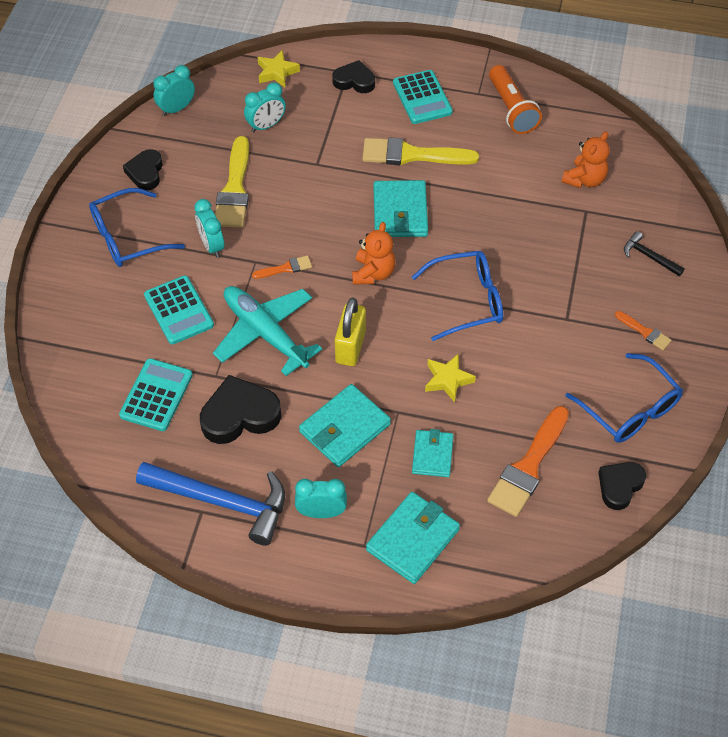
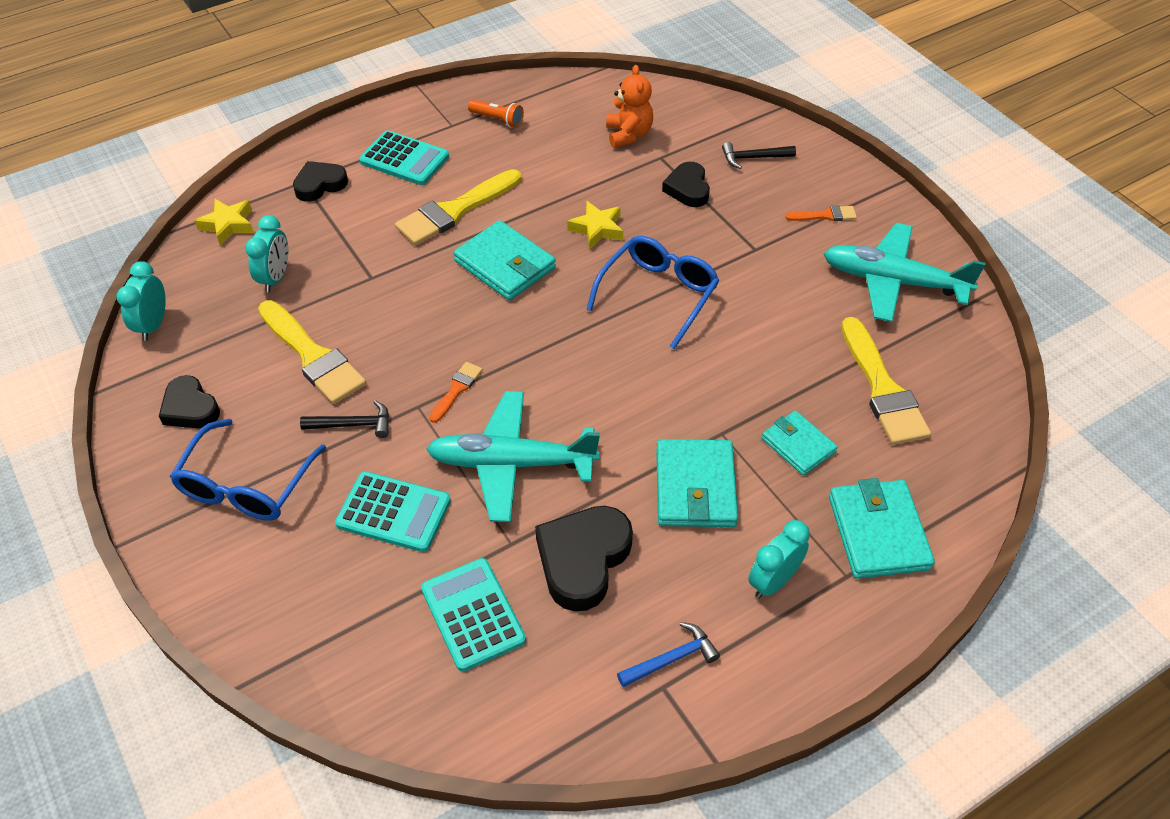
camera: 45 degrees left, 5 degrees down
(212, 245) = (353, 425): turquoise clock -> black hammer
(222, 502) = (671, 659): blue hammer -> blue hammer, size x0.48
(350, 347) = (608, 411): yellow padlock -> none
(373, 273) = (546, 332): orange teddy bear -> none
(448, 380) = (727, 372): yellow star -> yellow star (597, 229)
(511, 109) = (497, 120): orange flashlight -> orange flashlight, size x0.58
(528, 466) = (882, 388): orange brush -> yellow brush
(619, 486) = (965, 346): black heart -> black heart (688, 189)
(630, 409) = (893, 281): blue glasses -> turquoise plane

